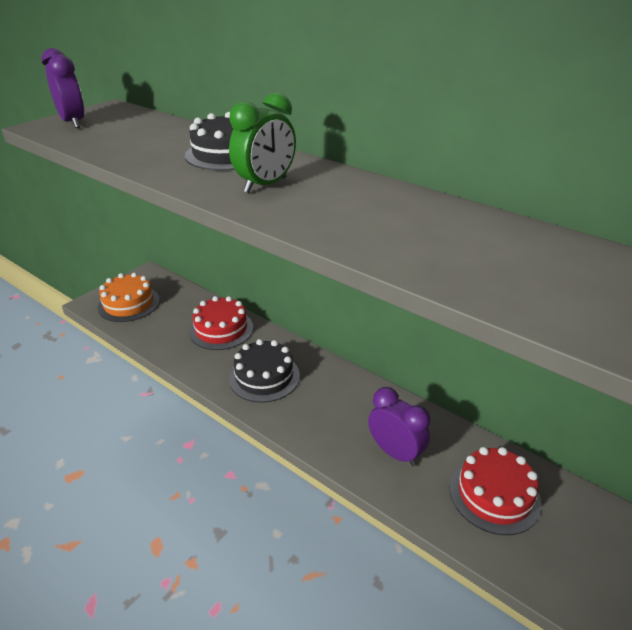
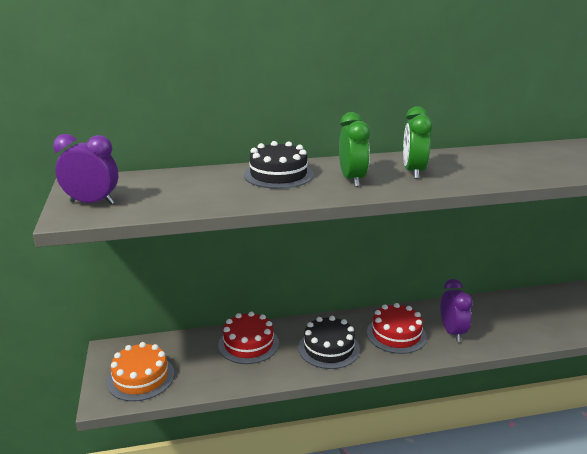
camera: 50 degrees left, 10 degrees down
(344, 206) = (413, 172): none -> green clock
(395, 452) = (452, 332): purple clock -> purple clock turned 90 degrees clockwise
(494, 494) = (510, 317): red cake -> red cake (396, 334)

